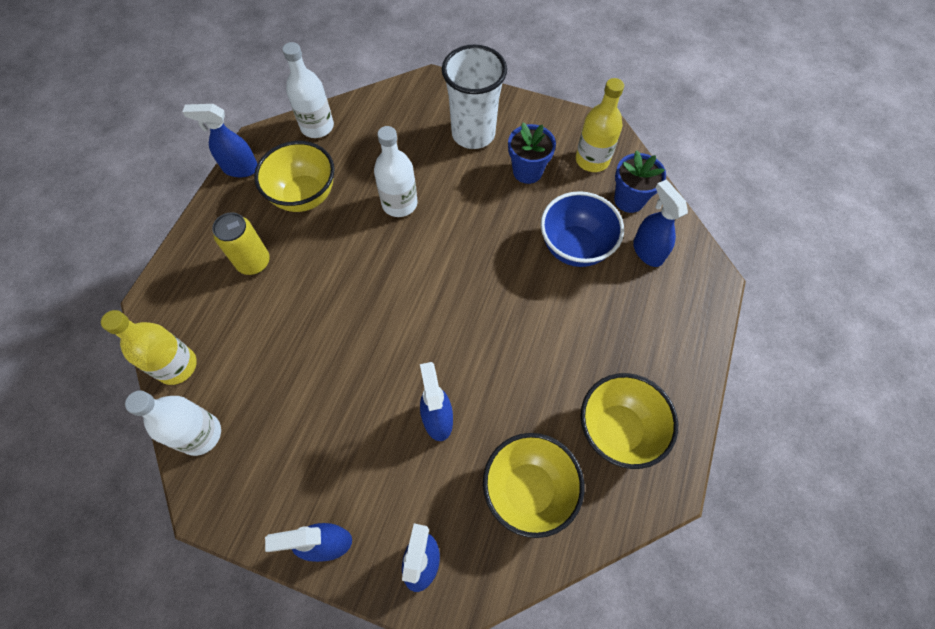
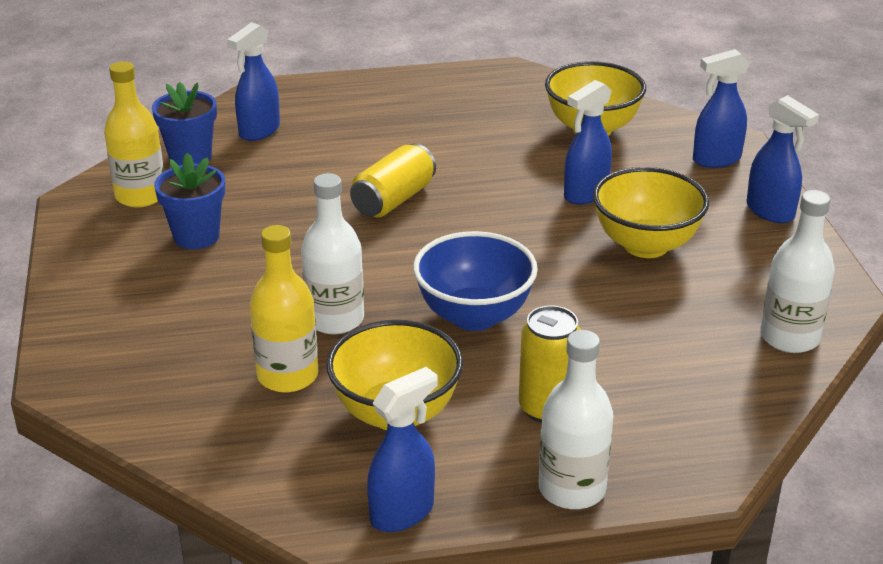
camera: 120 degrees left, 30 degrees down
(177, 366) = (748, 400): yellow bottle -> yellow bottle (287, 376)
(240, 168) = (403, 512): blue spray bottle -> blue spray bottle turned 105 degrees counterclockwise
(317, 127) = (247, 465): white bottle -> white bottle (572, 489)
(473, 134) = (156, 300): white cup -> none
(506, 290) = (393, 200): none -> yellow can
(575, 247) = (292, 173): blue bowl -> blue bowl (474, 316)
(617, 430) = (485, 103): yellow bowl -> yellow bowl (645, 245)

